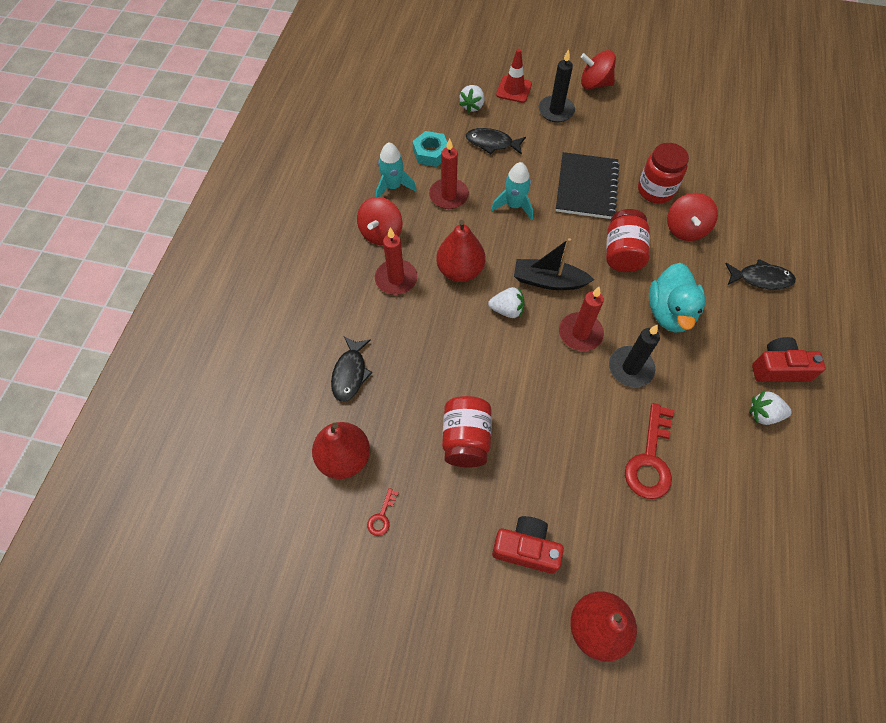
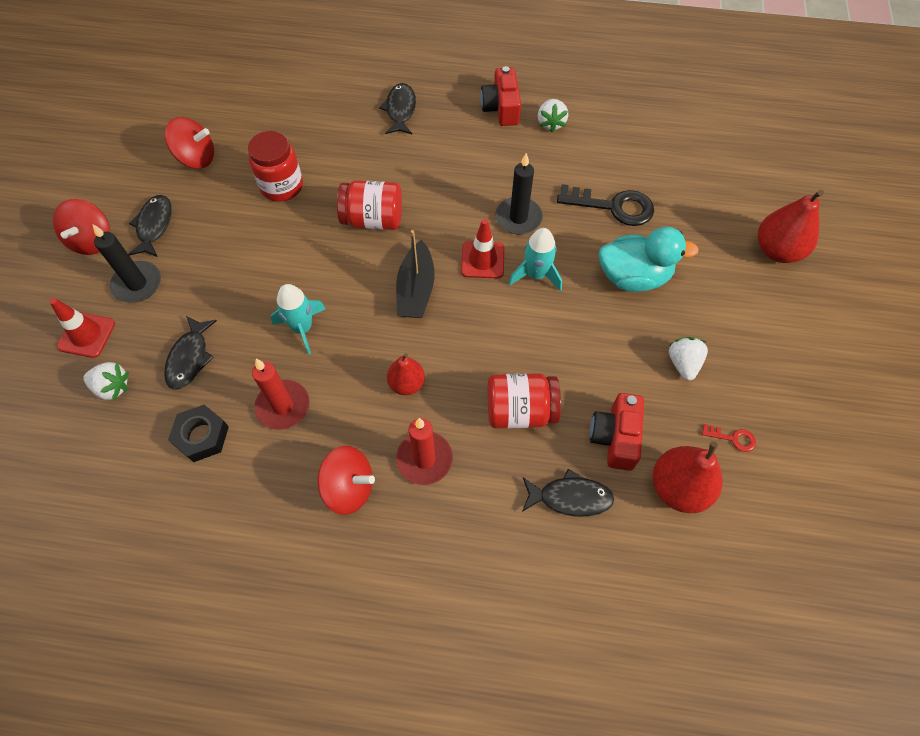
camera: 95 degrees left, 0 degrees up
(393, 187) = (264, 481): turquoise rocket -> turquoise rocket (536, 275)
(431, 153) = (202, 436): turquoise nut -> black nut
(460, 270) = (406, 384): red pear -> red pear, size x0.62
(466, 439) = (628, 363): red jar -> red jar (520, 411)
(507, 310) = (460, 330): white strawberry -> white strawberry (683, 363)
(526, 548) = (726, 305): red camera -> red camera (615, 437)
(580, 333) = (482, 260): red candle -> red traffic cone
(586, 187) = (274, 252): black notebook -> none
(610, 115) = (154, 226): none -> black fish
(650, 459) = (613, 207): red key -> black key
(669, 313) = (448, 183): turquoise duck -> turquoise duck (633, 277)
(685, 229) = (338, 164): red spinning top -> red spinning top (196, 158)

